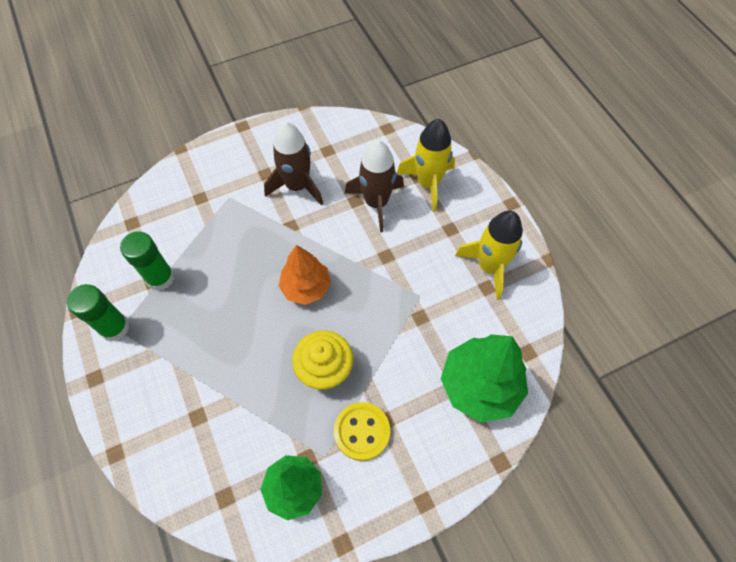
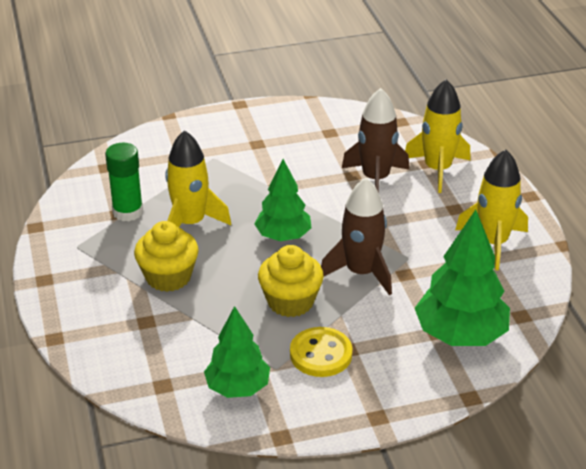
camera: 10 degrees right, 25 degrees down
(115, 327) = (72, 244): green glue stick -> none
(209, 356) = (168, 277): none -> yellow cupcake
(220, 283) = (190, 223): none -> yellow rocket
(297, 186) = (290, 157): brown rocket -> brown rocket (361, 272)
(306, 287) = (283, 236): orange tree -> green tree

